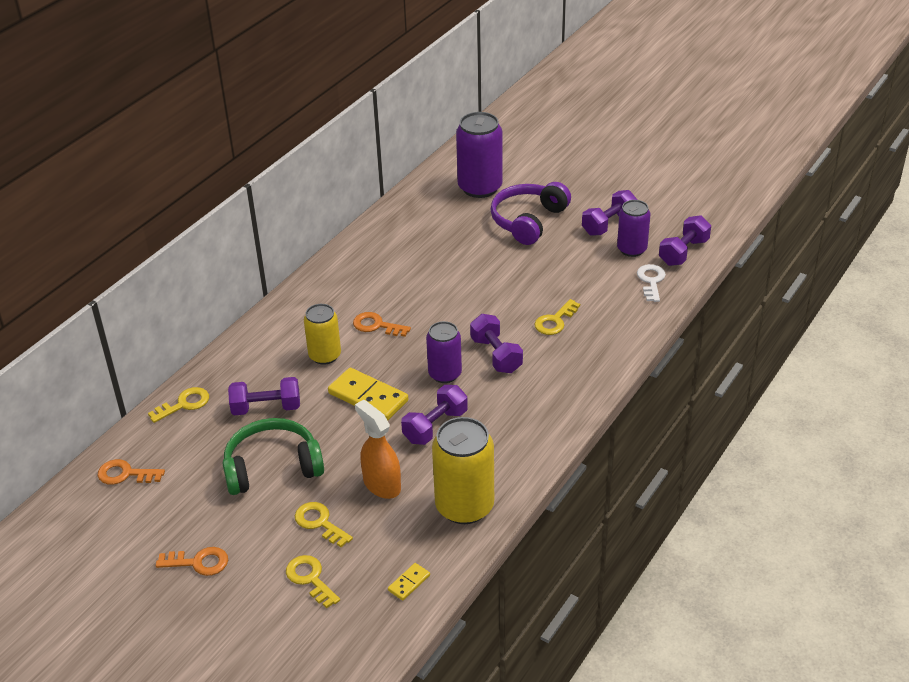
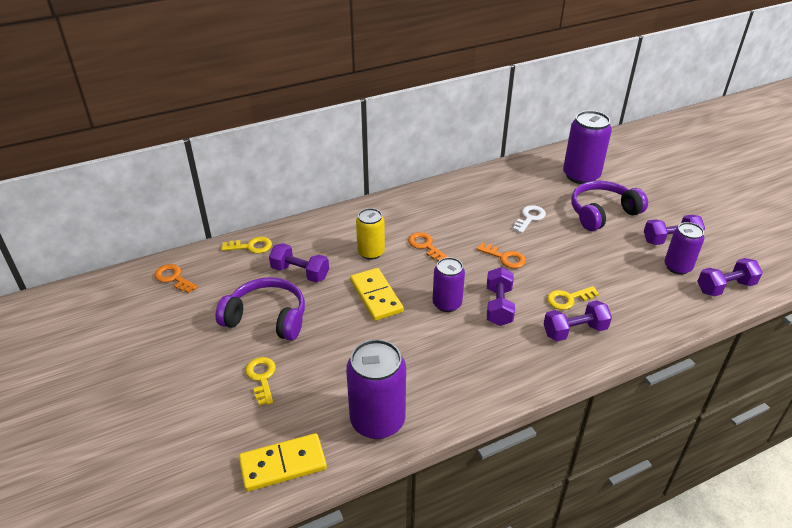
camera: 30 degrees right, 0 degrees up
(199, 562) = (158, 365): orange key -> orange key (505, 258)
(272, 467) = (267, 318): green headphones -> purple headphones
(310, 579) = (217, 419): yellow key -> none
(381, 484) = (330, 369): orange spray bottle -> none
(409, 583) = (283, 464): yellow domino -> yellow domino, size x2.07
(435, 426) = (407, 342): purple dumbbell -> purple dumbbell (574, 331)
(464, 506) = (377, 420): yellow can -> purple can
(651, 281) = (678, 300): white key -> white key (529, 218)

